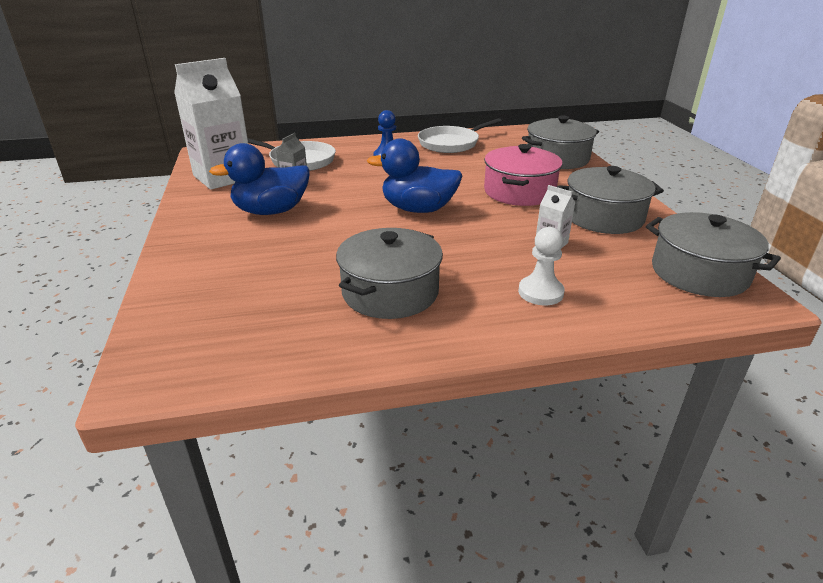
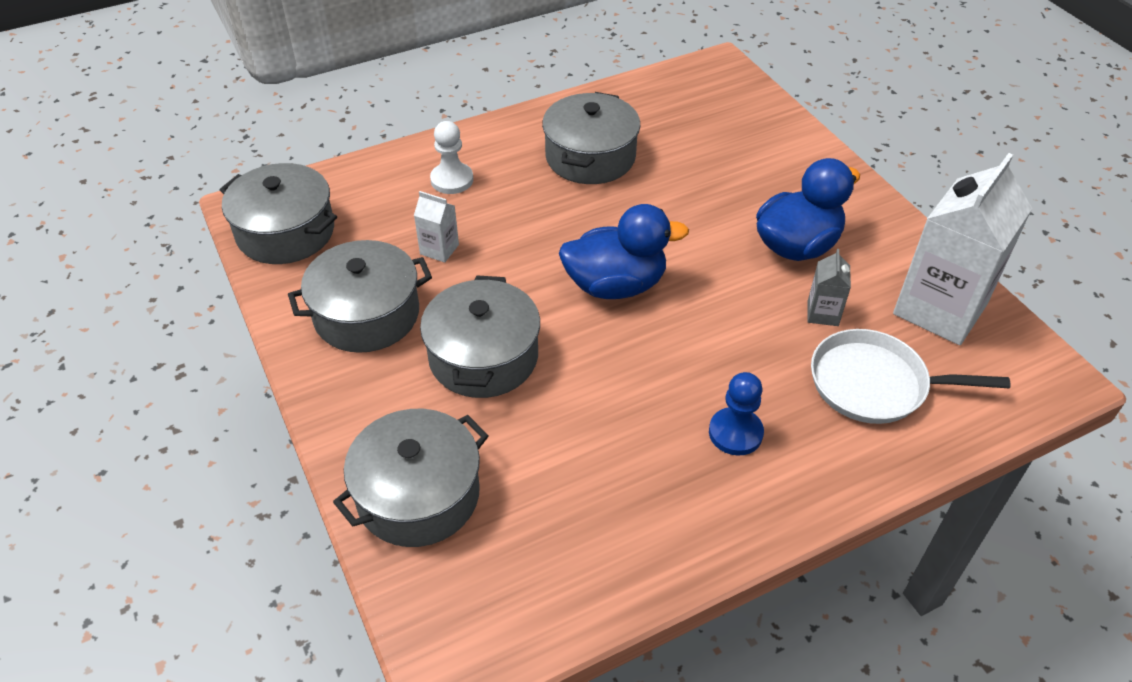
camera: 165 degrees right, 15 degrees up
(451, 143) = (640, 523): white pan -> none
(519, 192) = (483, 357): pink pot -> grey pot

